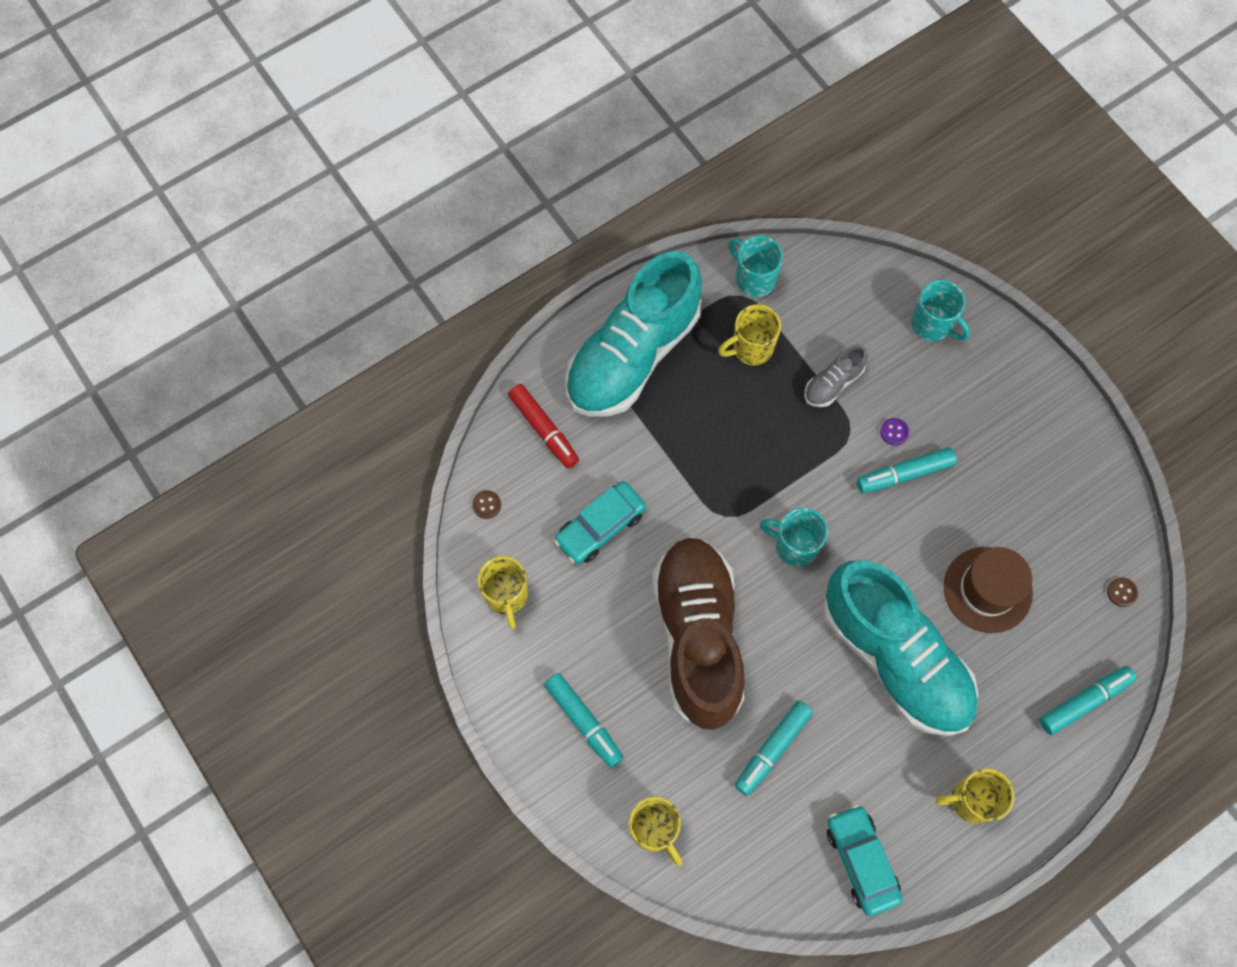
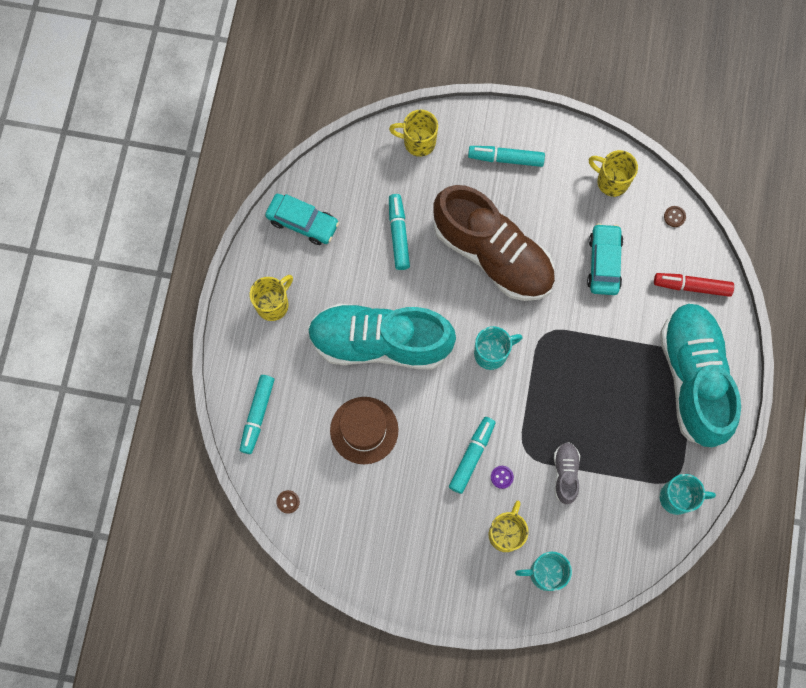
camera: 135 degrees right, 5 degrees up
(751, 348) = (633, 449): yellow mug -> yellow mug (506, 533)

